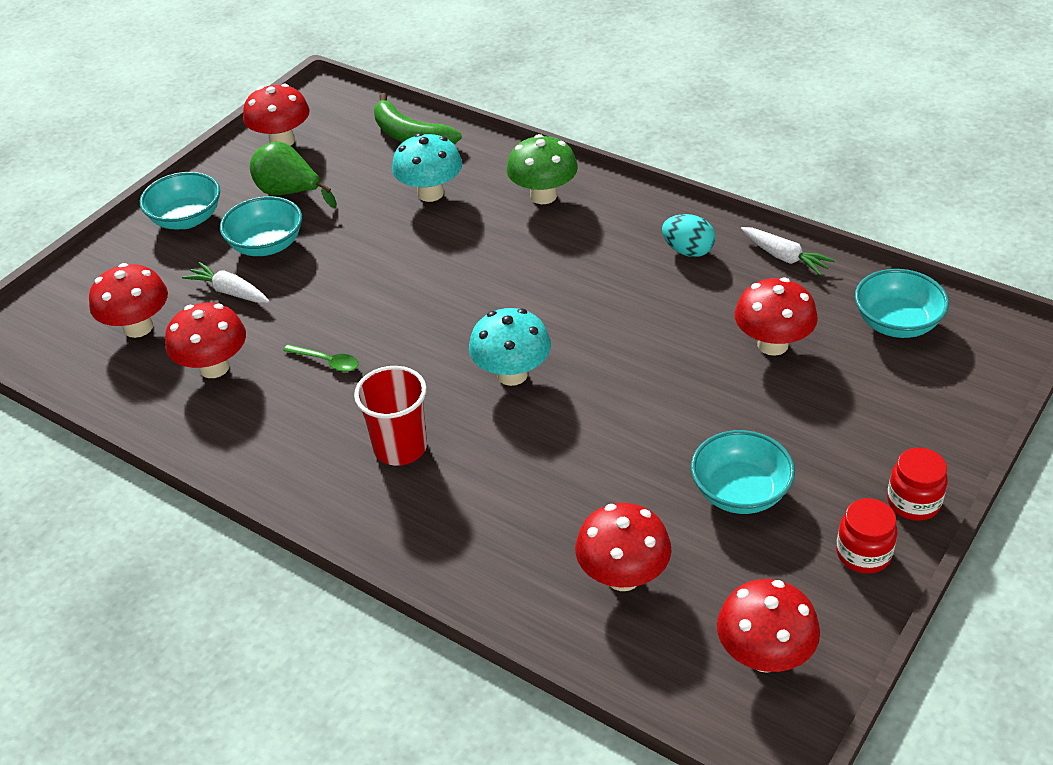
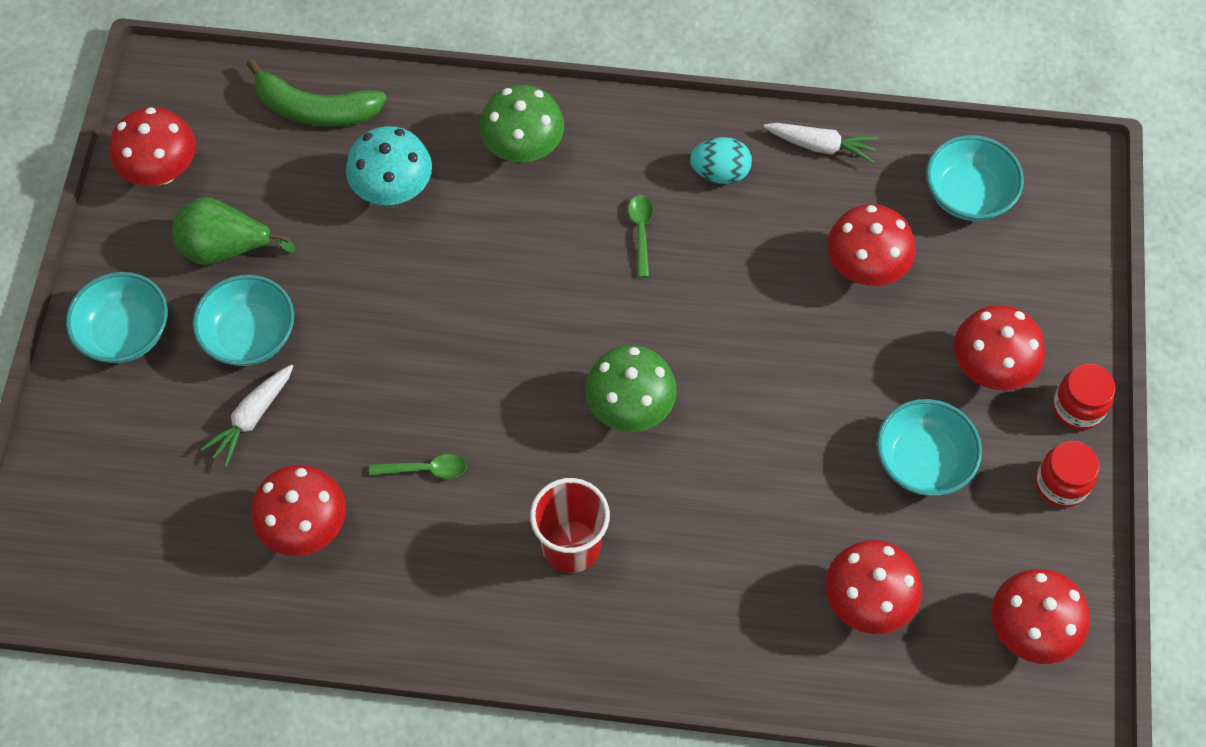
camera: 30 degrees left, 20 degrees up
(138, 327) = (179, 508): red mushroom -> red mushroom (990, 368)
(230, 291) = (252, 418): white carrot -> white carrot turned 60 degrees counterclockwise
(512, 374) = (630, 408): turquoise mushroom -> green mushroom
(599, 268) = (641, 231): none -> green spoon

